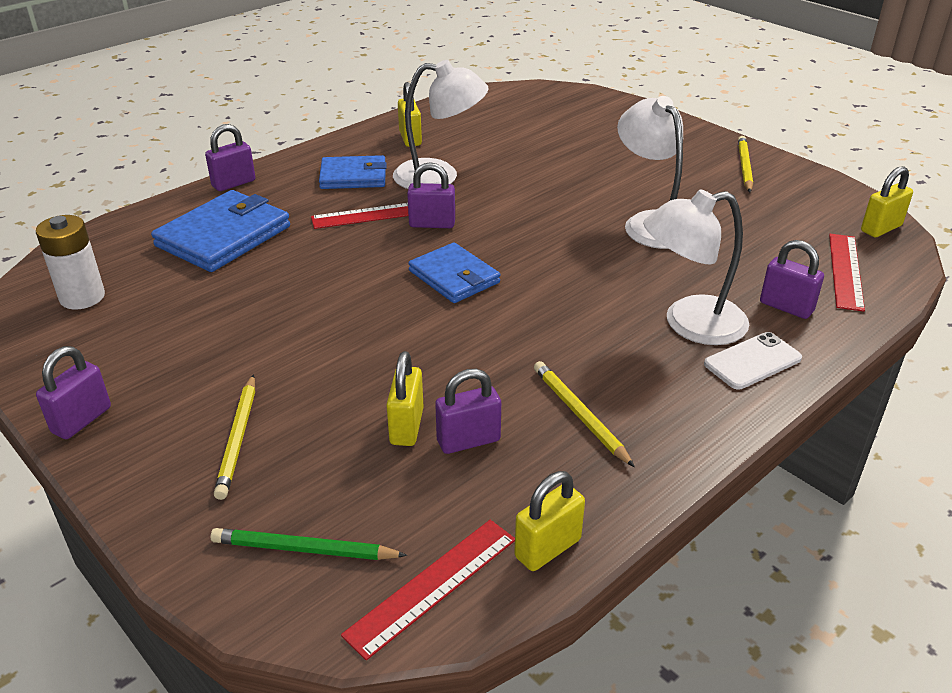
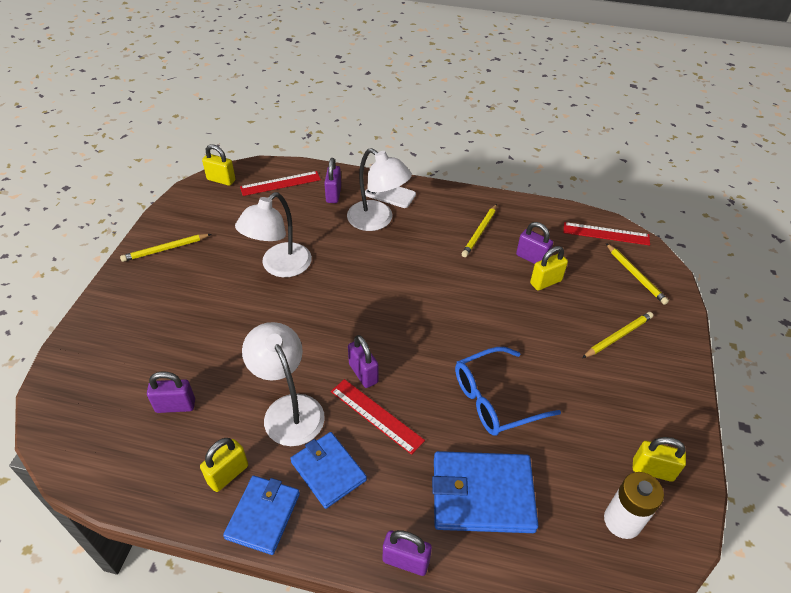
camera: 125 degrees left, 10 degrees up
(82, 420) = (683, 411): purple padlock -> purple padlock (175, 406)
(297, 287) = (495, 399): none -> blue glasses
(304, 549) = (635, 275): green pencil -> yellow pencil
(454, 277) = (415, 328): blue wallet -> blue wallet (263, 515)
(547, 548) = (557, 213): yellow padlock -> yellow padlock (652, 470)

